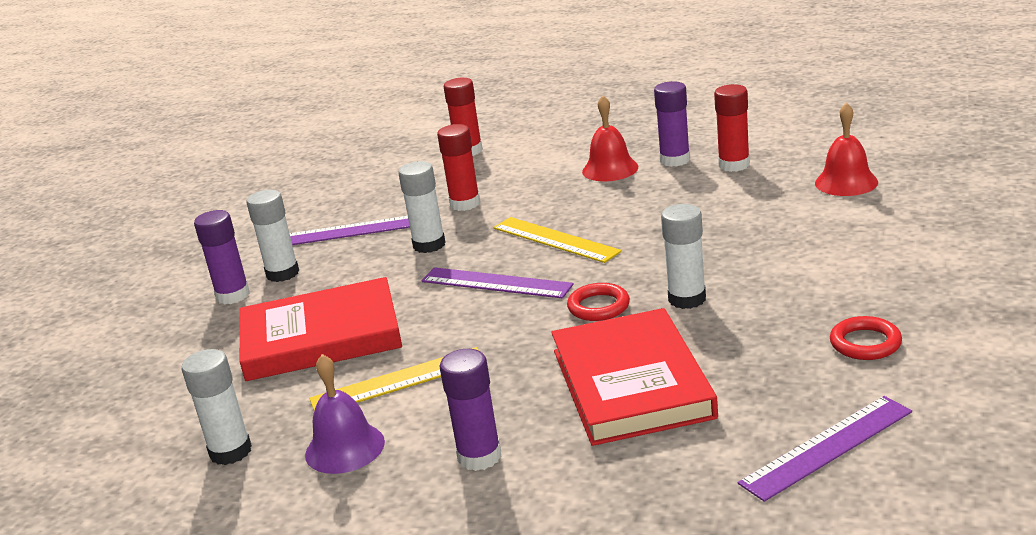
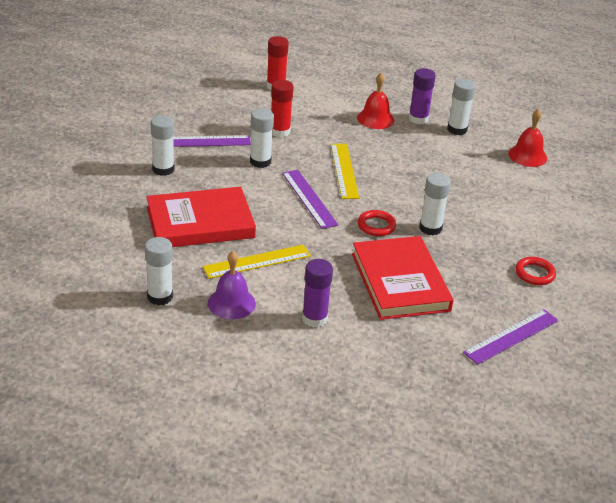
camera: 10 degrees left, 10 degrees up
(233, 295) = (132, 182): purple glue stick -> none
(496, 283) = (309, 198): purple ruler -> purple ruler turned 45 degrees clockwise
(555, 239) = (344, 171): yellow ruler -> yellow ruler turned 45 degrees clockwise
(734, 165) = (457, 129): red glue stick -> white glue stick

